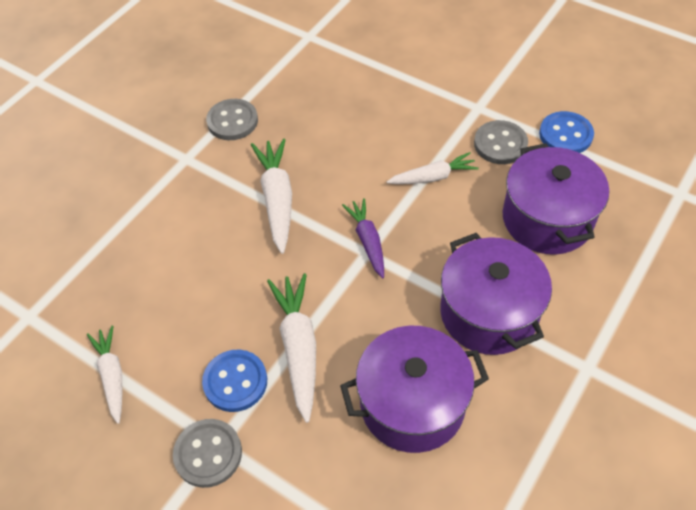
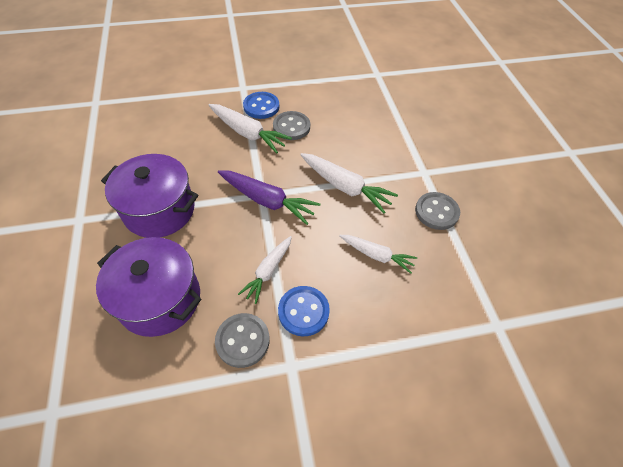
camera: 130 degrees right, 0 degrees up
(112, 376) = (314, 79): white carrot -> white carrot (376, 255)
(208, 454) = (243, 83): grey button -> grey button (291, 127)
(367, 241) = (267, 201): purple carrot -> purple carrot, size x1.52
(412, 404) = (169, 146): purple pot -> none
(565, 135) = (193, 398): blue button -> blue button (303, 311)

